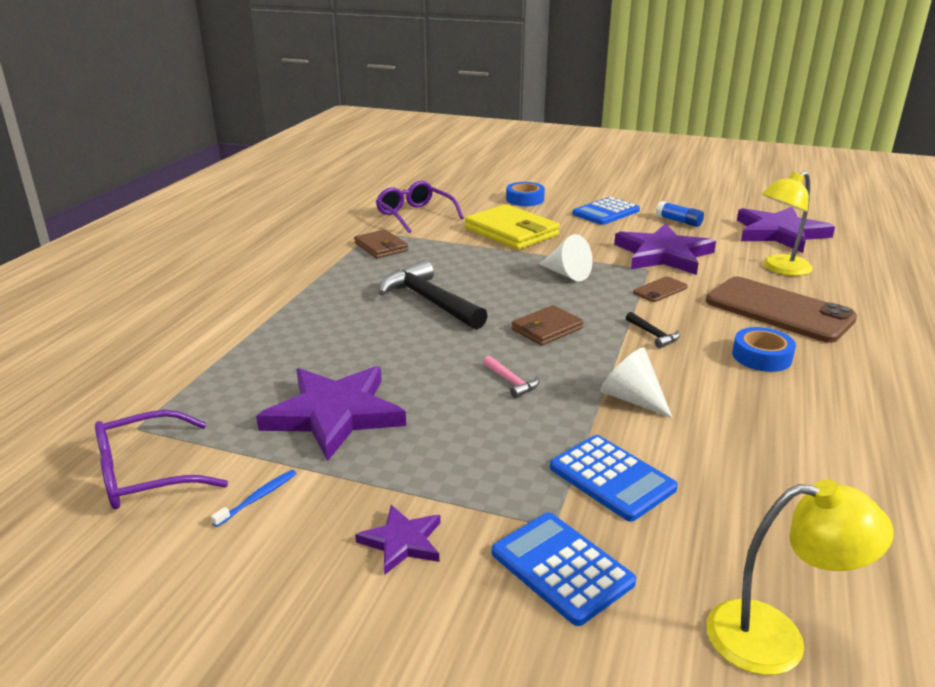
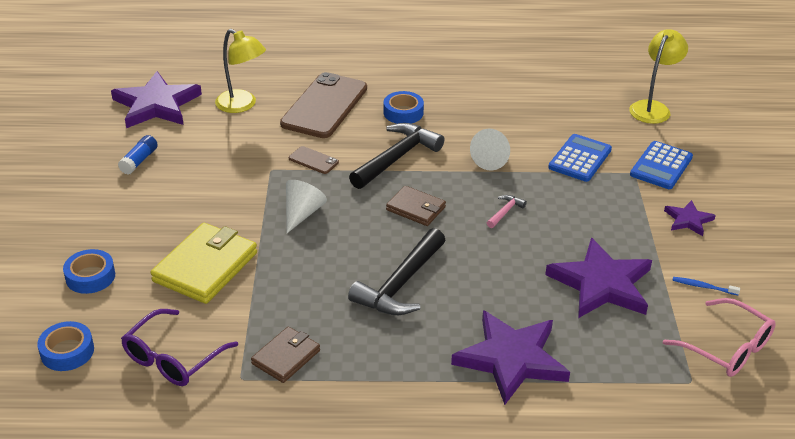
camera: 110 degrees left, 10 degrees up
(146, 474) = (727, 348): purple glasses -> pink glasses
(449, 191) = (67, 351): none -> blue tape
(606, 212) = (123, 210): blue calculator -> none
(654, 335) = (397, 157): black hammer -> black hammer, size x2.25
(663, 254) = (233, 164): purple star -> purple star (511, 359)
(776, 638) = (653, 108): yellow lamp -> yellow lamp turned 45 degrees clockwise

